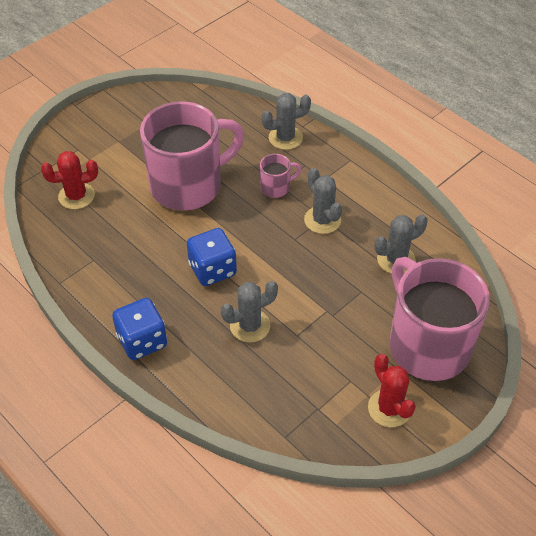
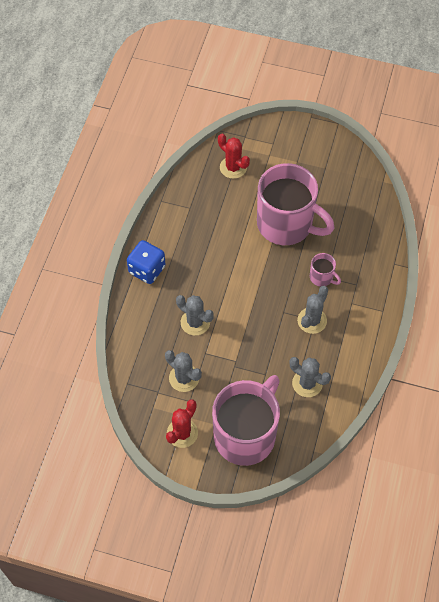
camera: 60 degrees right, 10 degrees up
(212, 269) = (225, 277): blue dice -> none
(285, 138) = (374, 259): grey cactus -> grey cactus (184, 378)

